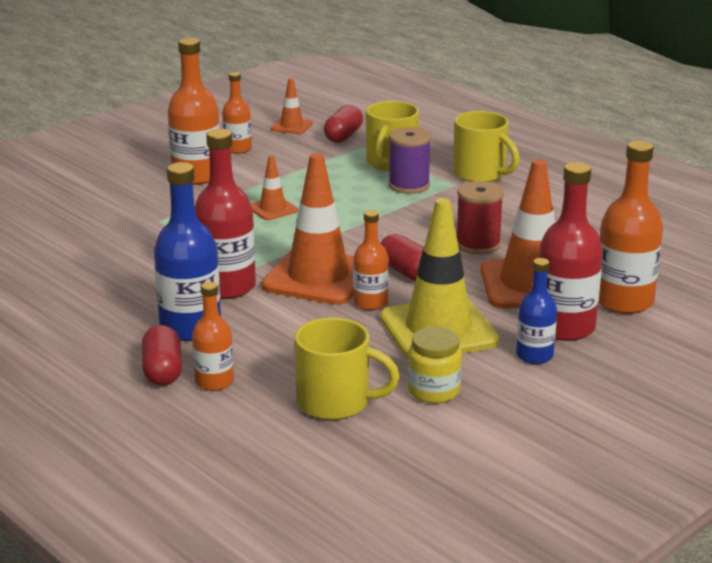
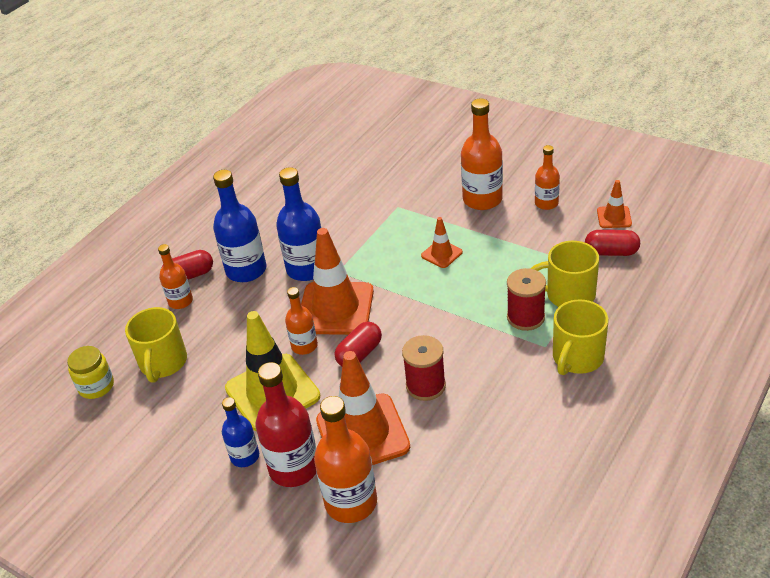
camera: 80 degrees right, 15 degrees up
(226, 287) = (307, 269): red bottle -> blue bottle
(409, 185) = (525, 317): purple spool -> red spool
(433, 391) = (185, 409): yellow jar -> yellow jar (96, 386)

